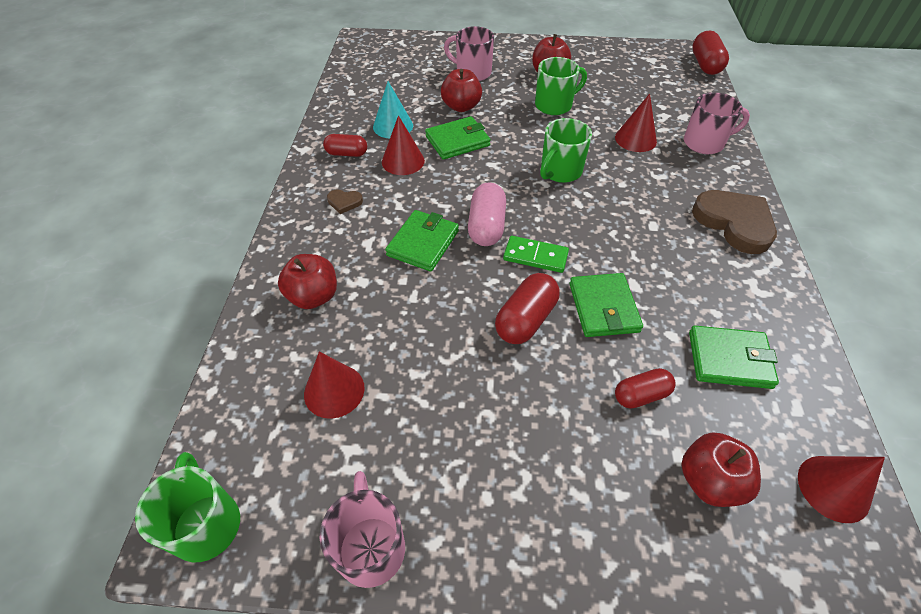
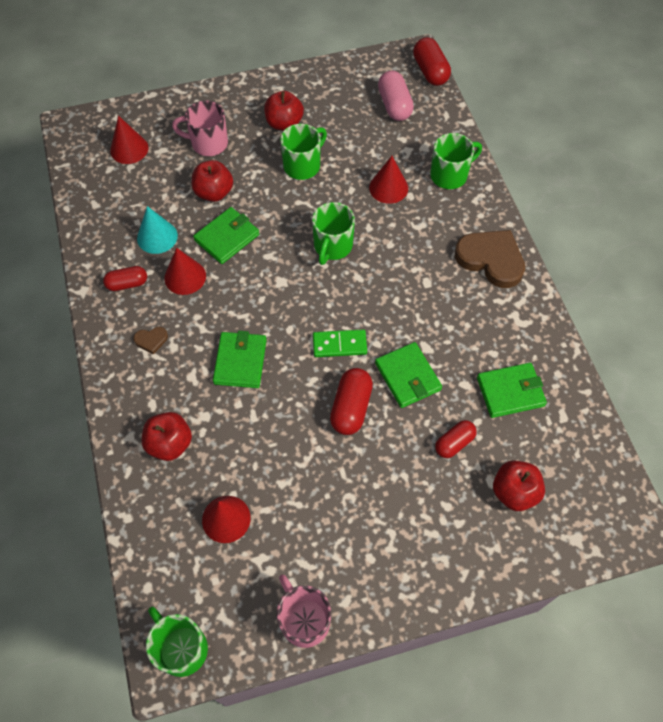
camera: 20 degrees left, 10 degrees up
(486, 226) = (288, 327): pink capsule -> pink capsule (394, 105)
(705, 143) = (450, 175): pink mug -> green mug
(833, 488) = (593, 468): red cone -> red cone (129, 149)

